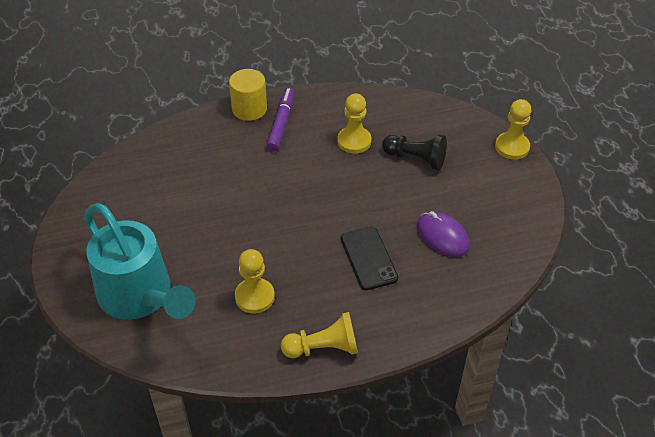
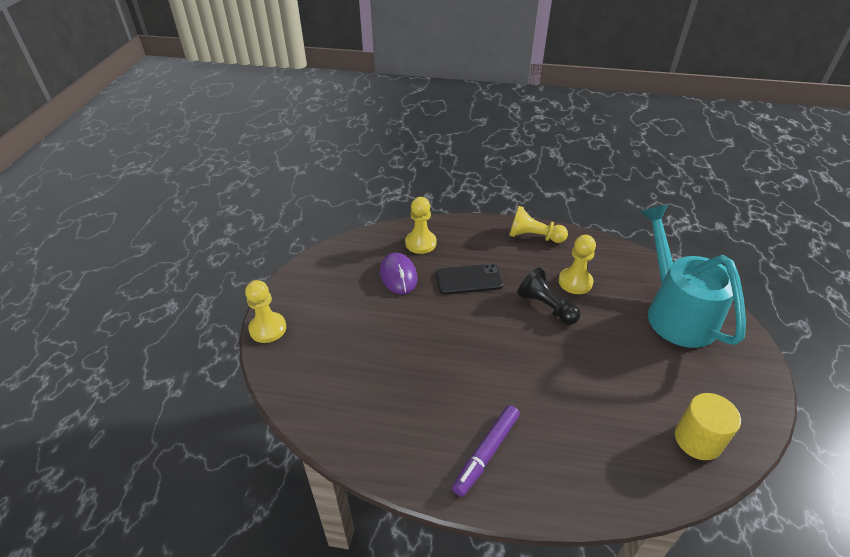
camera: 155 degrees left, 5 degrees down
(249, 109) = (519, 496): yellow cylinder -> yellow cylinder (698, 439)
(354, 141) = (415, 394): yellow pawn -> yellow pawn (420, 243)
(368, 258) = (469, 279): black phone -> black phone turned 75 degrees clockwise
(416, 158) = (366, 350): black pawn -> black pawn (546, 306)

